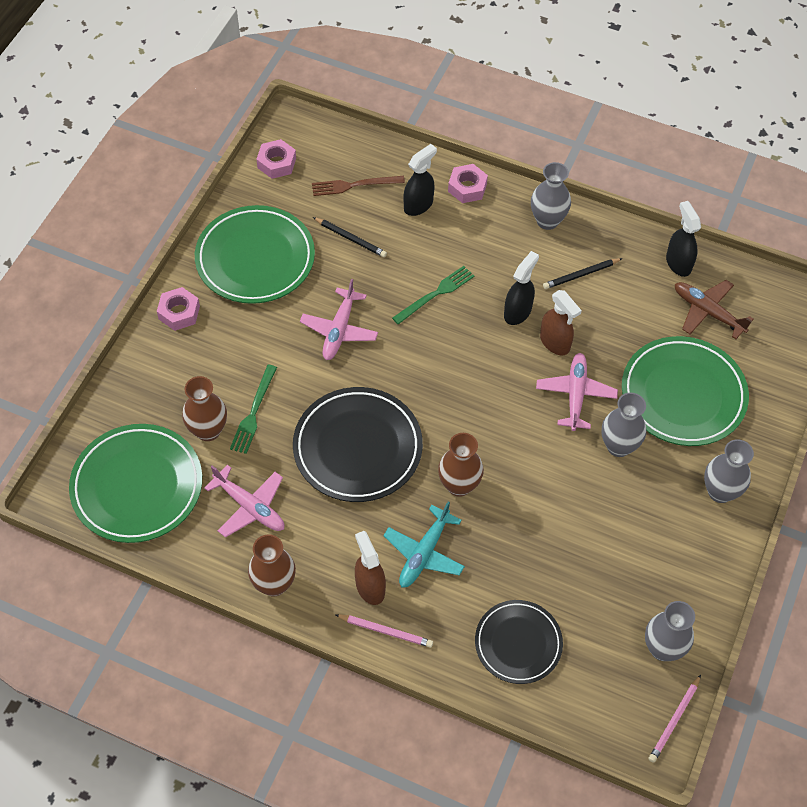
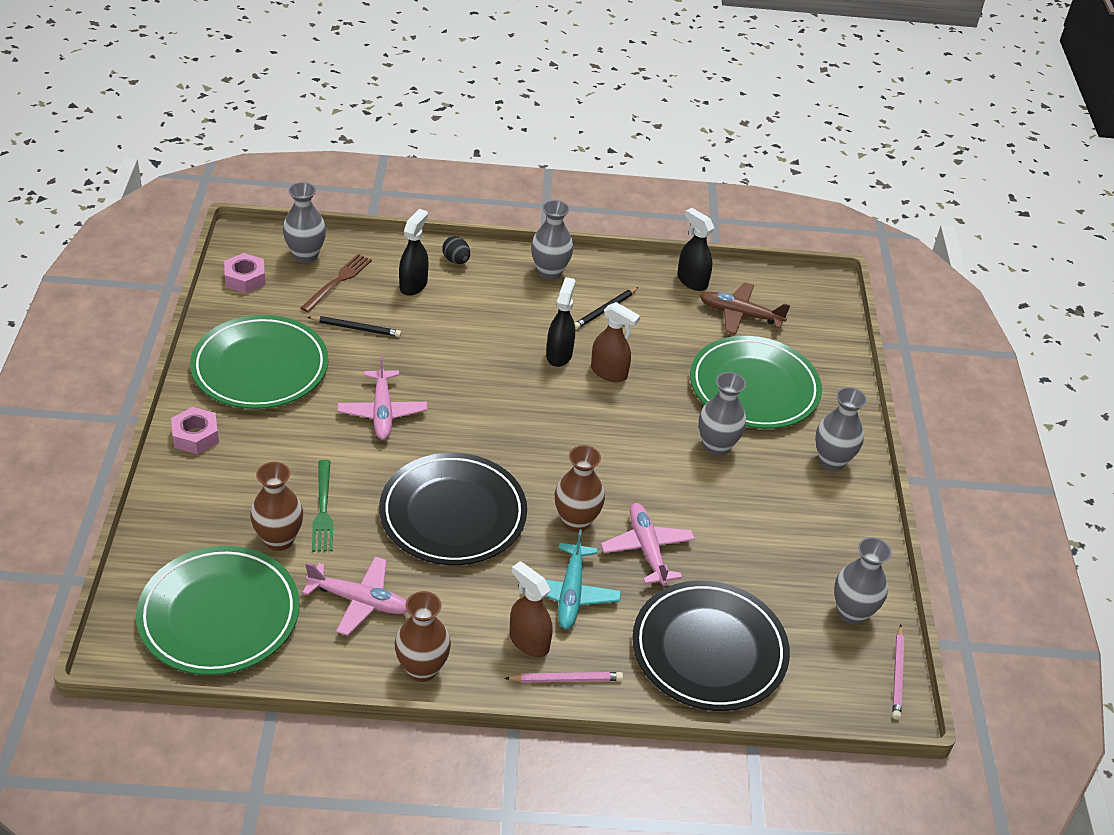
camera: 25 degrees left, 15 degrees down
(337, 150) = (305, 255): none -> grey vase
(354, 185) = (338, 281): brown fork -> brown fork turned 150 degrees clockwise
(435, 294) = (468, 358): green fork -> none
(467, 187) = (456, 260): pink nut -> black egg
(518, 643) = (709, 650): black plate -> black plate, size x1.59
(575, 395) = (652, 413): pink plane -> pink plane (647, 550)

